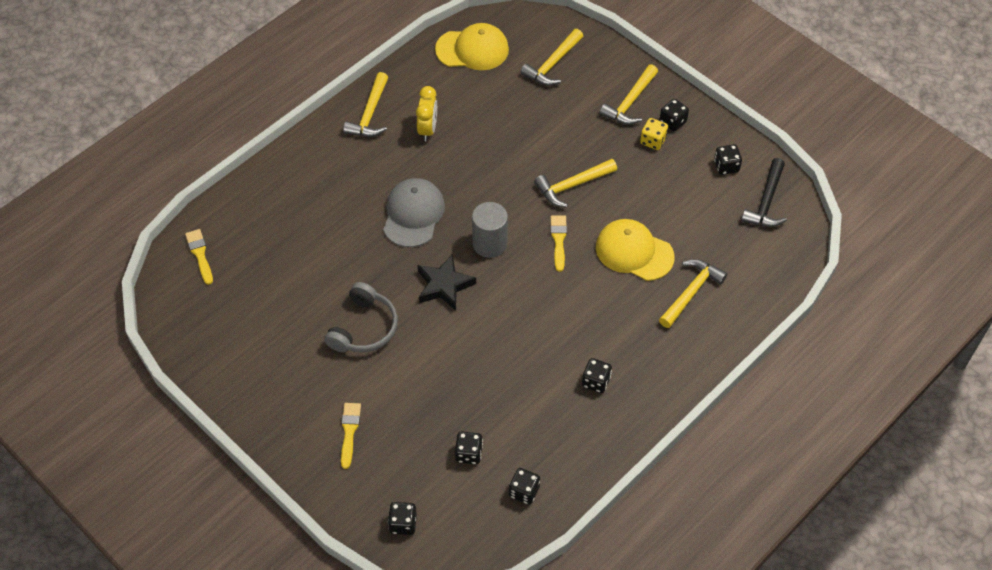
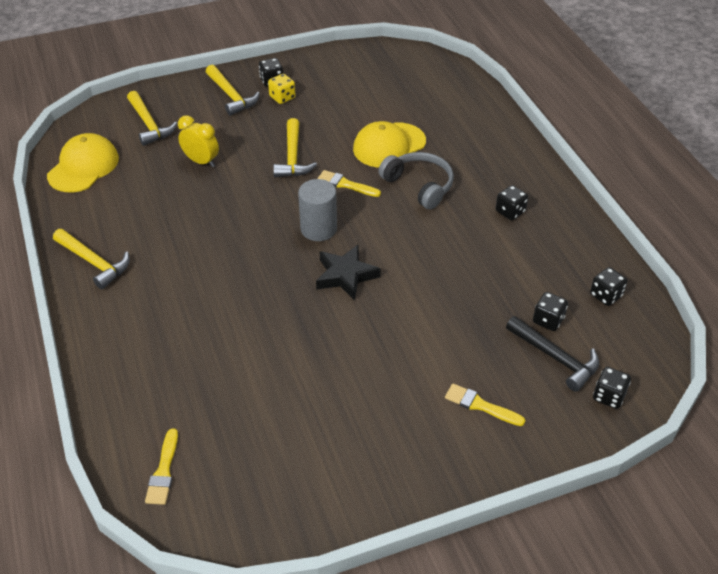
camera: 65 degrees left, 10 degrees down
(200, 254) = (163, 471): yellow brush -> yellow brush turned 90 degrees counterclockwise
(364, 328) = (359, 352): grey headphones -> grey headphones (419, 185)
(413, 214) = (245, 270): grey cap -> none
(427, 129) = (151, 227): yellow clock -> yellow clock (201, 161)
(691, 292) = (450, 129): yellow hammer -> none
(726, 166) = (339, 70): black dice -> none
(766, 202) = (388, 63): black hammer -> black hammer (556, 358)

